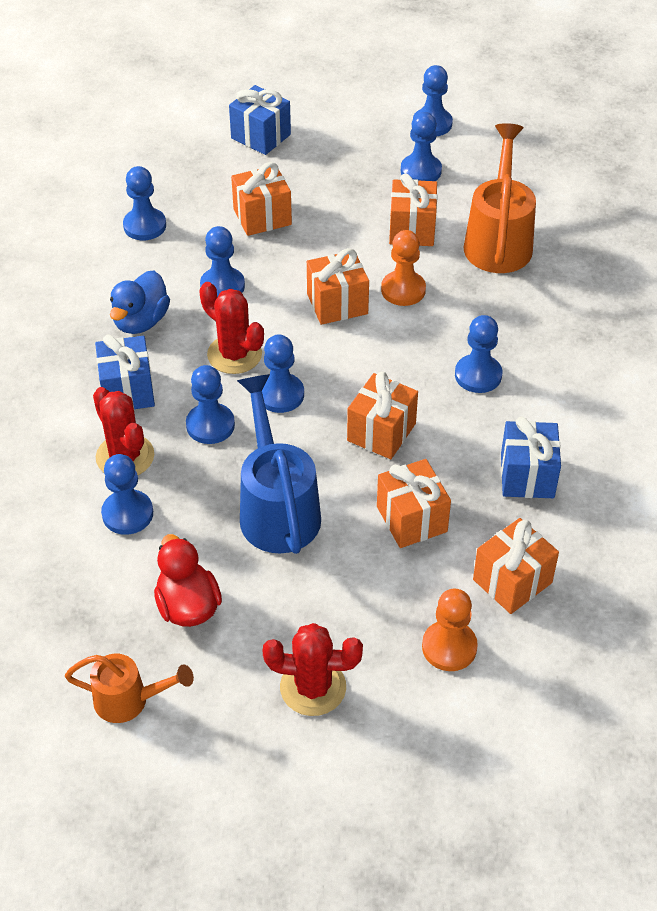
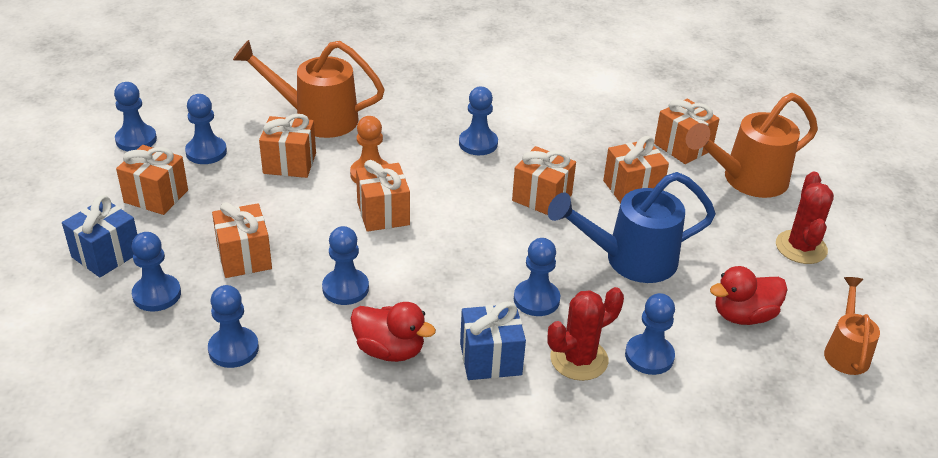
camera: 90 degrees left, 10 degrees down
(141, 321) = (390, 350): blue duck -> red duck
(234, 354) = (444, 282): red cactus -> none
(280, 394) = (498, 253): blue pawn -> blue pawn (157, 294)
(345, 151) = (156, 196): none -> orange gift
(449, 647) = (747, 180): orange pawn -> orange watering can
(527, 476) = (583, 131): blue gift -> none

